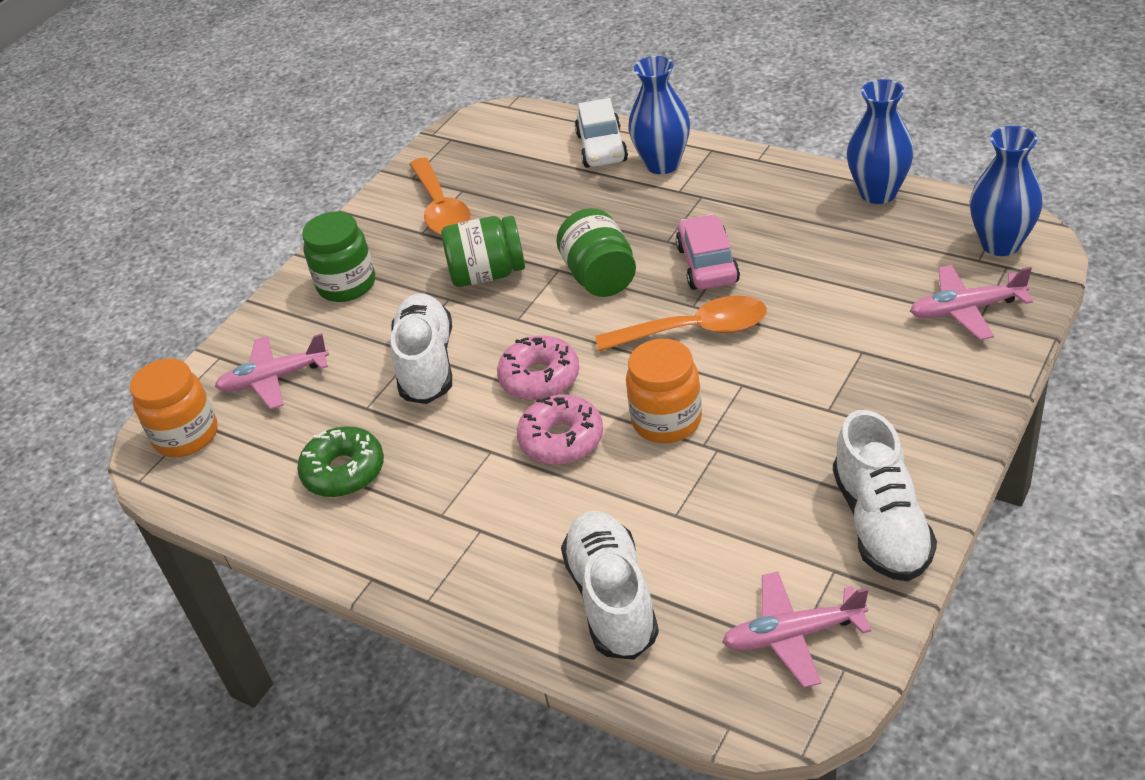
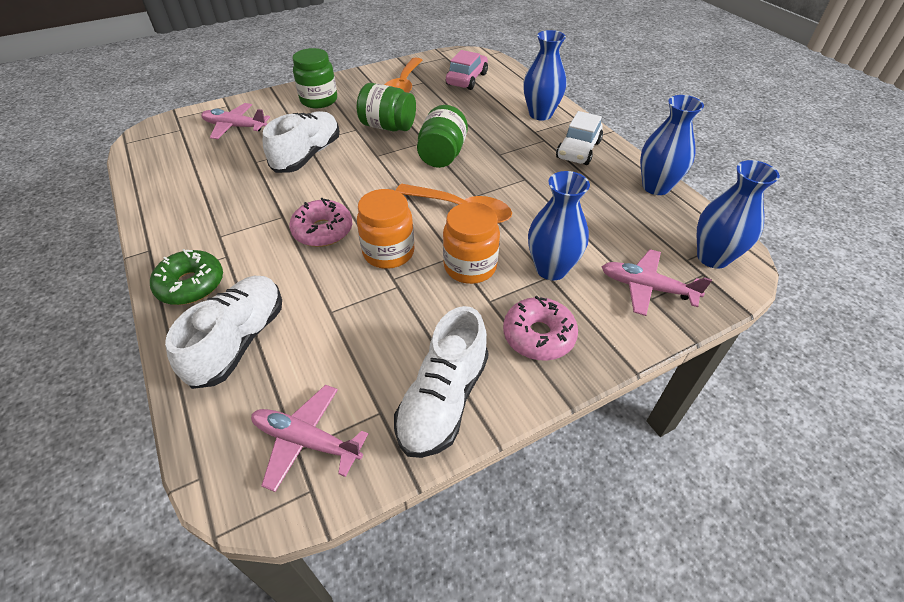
camera: 25 degrees right, 5 degrees up
(186, 435) = (169, 133): orange jar -> orange jar (470, 267)
(344, 471) = (207, 187): green donut -> green donut (191, 285)
(540, 378) = (351, 191): pink donut -> pink donut (538, 335)
(601, 148) = (516, 92): white car -> white car (578, 150)
(707, 264) = (508, 177): pink car -> pink car (467, 79)
(857, 342) = (551, 269): none -> blue vase

